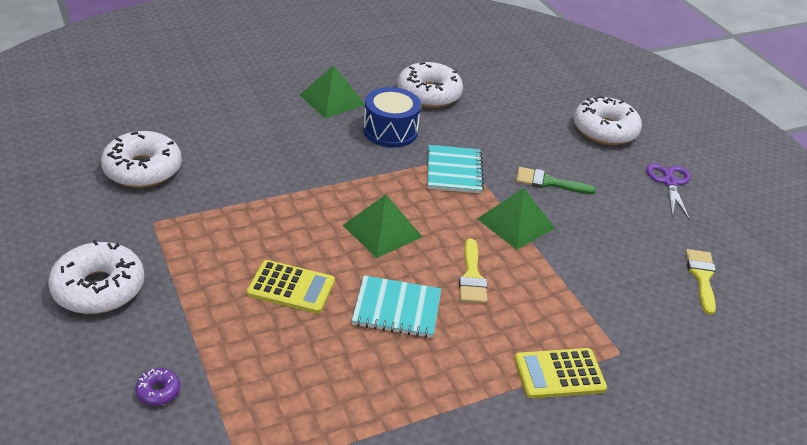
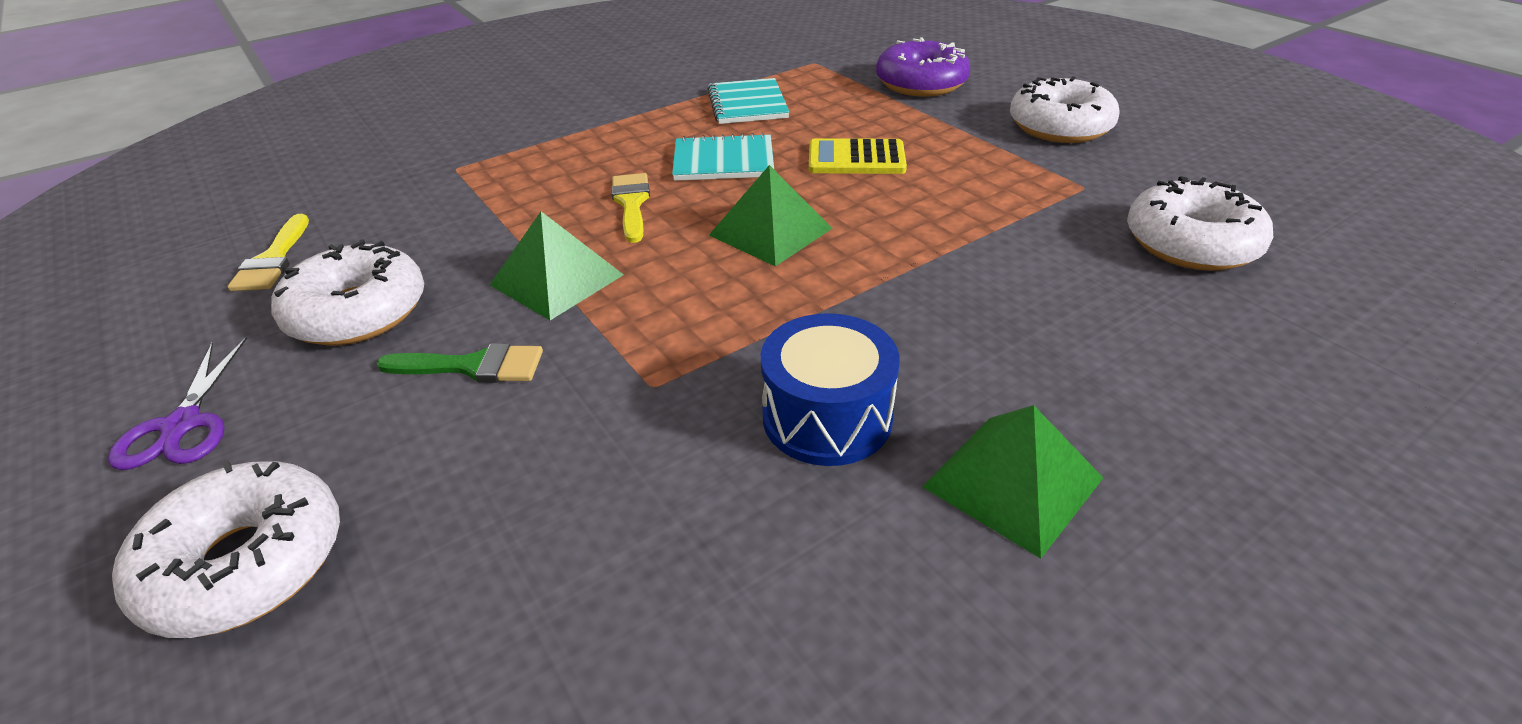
camera: 175 degrees right, 0 degrees up
(158, 391) = (921, 83): purple donut -> purple donut, size x2.31
(429, 94) = (766, 580): white donut -> white donut (358, 312)
(454, 171) = (668, 350): turquoise notebook -> turquoise notebook (747, 104)
(559, 374) = (535, 143): yellow calculator -> none

